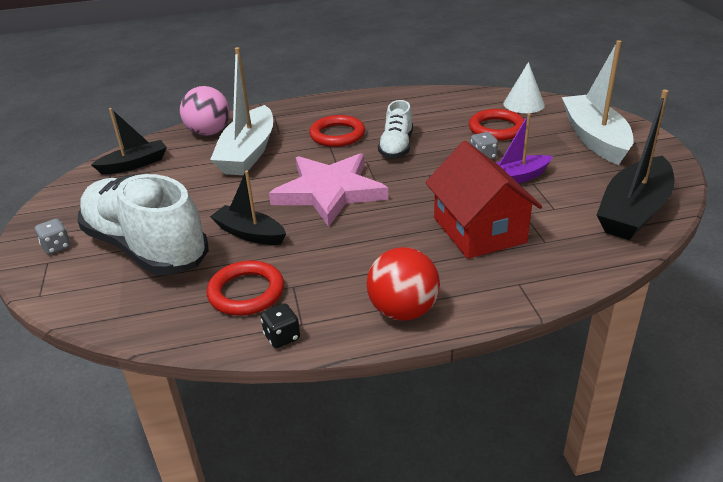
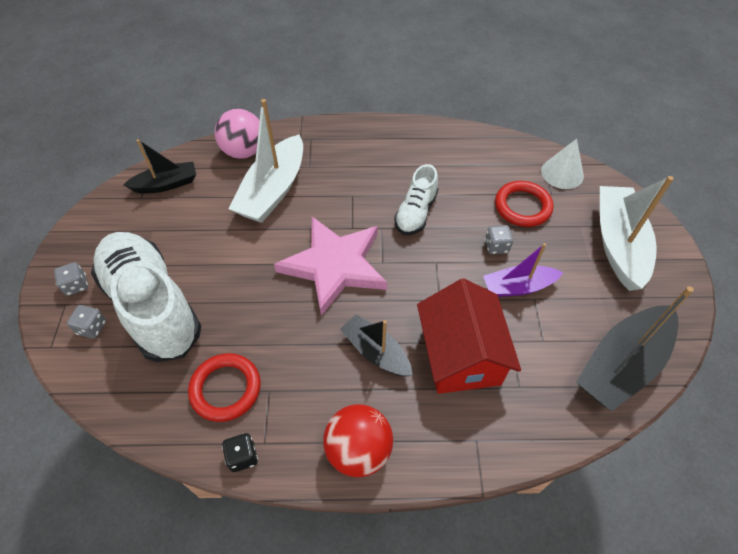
camera: 10 degrees right, 20 degrees up
(83, 273) = (92, 328): none -> grey dice
(249, 233) = (247, 308): black boat -> black boat (376, 352)
(337, 135) = (363, 182): red ring -> none

